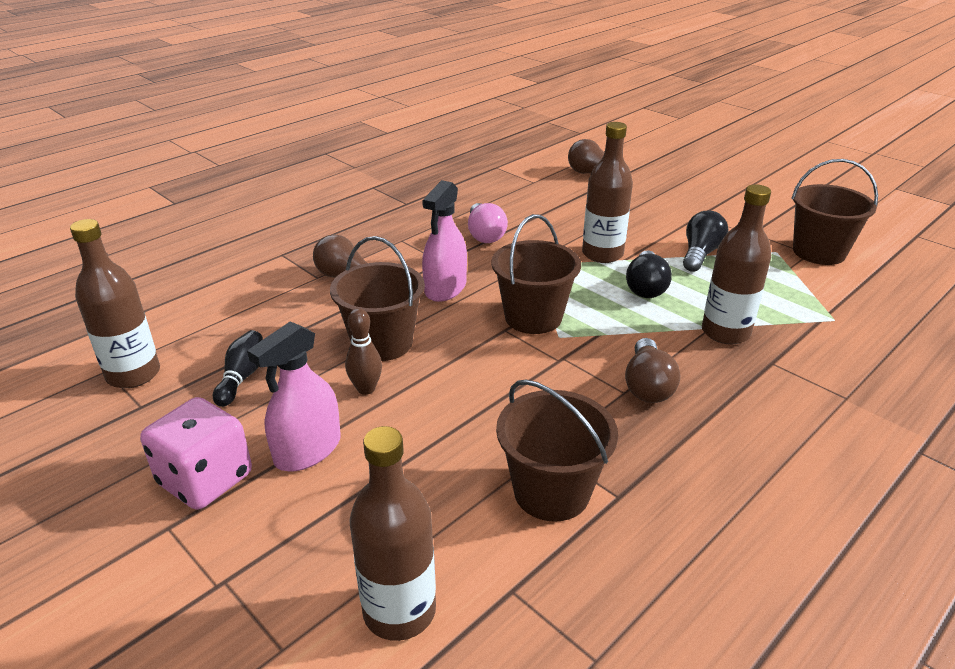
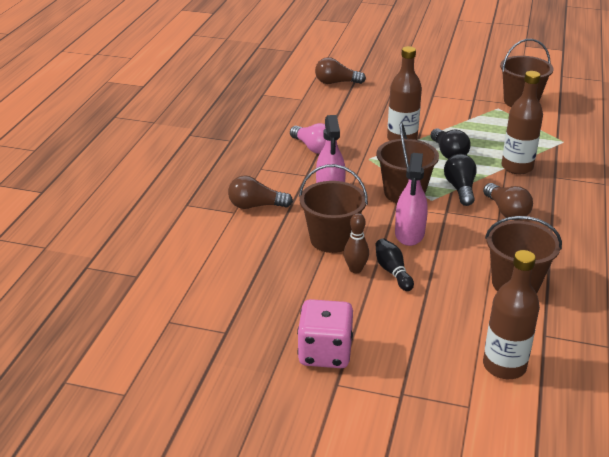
camera: 30 degrees left, 0 degrees up
(133, 374) = (192, 316): brown bottle -> none
(242, 377) = (269, 291): black bowling pin -> black bowling pin (392, 271)
(308, 450) = (364, 314): pink spray bottle -> pink spray bottle (409, 233)
(700, 254) = (458, 122): black light bulb -> black light bulb (460, 189)

